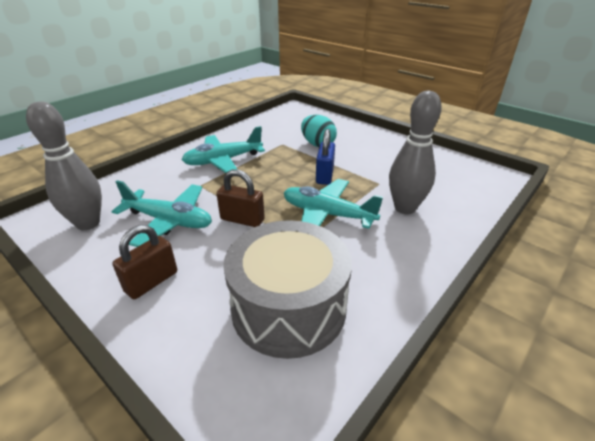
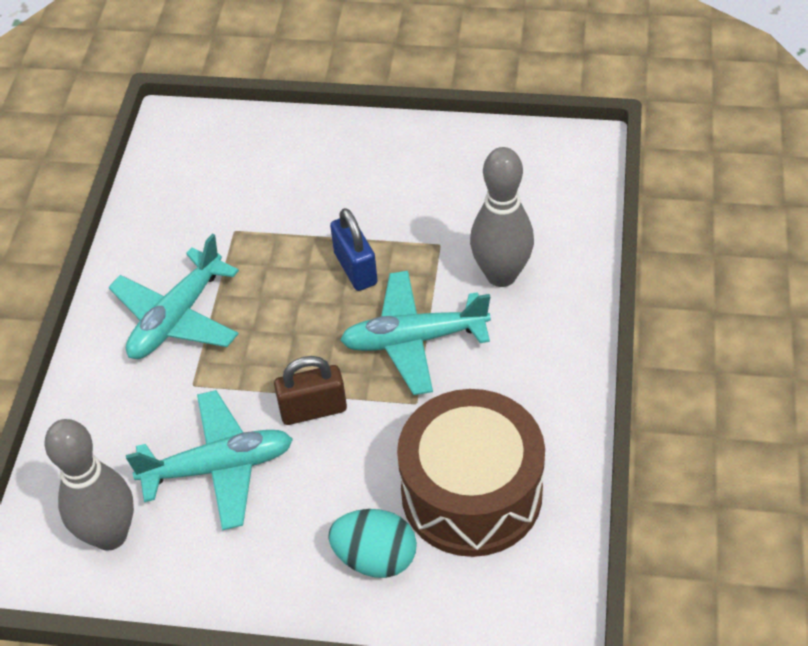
camera: 30 degrees left, 15 degrees up
(151, 281) = (293, 556): brown padlock -> none
(288, 307) = (471, 493): grey drum -> brown drum
(317, 144) = (291, 203): turquoise egg -> turquoise egg (375, 558)

